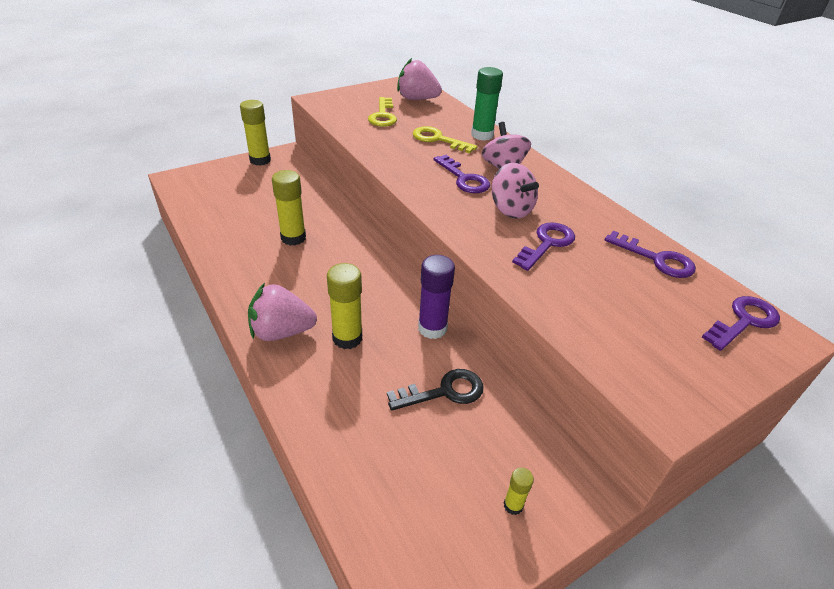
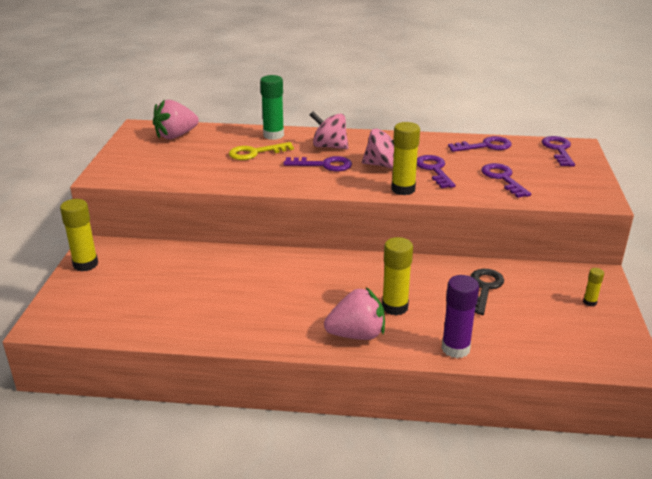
camera: 50 degrees left, 10 degrees down
(281, 332) = (356, 335): pink strawberry -> pink strawberry turned 135 degrees counterclockwise
(293, 238) = (240, 289): yellow glue stick -> yellow glue stick (403, 189)
(383, 116) = (181, 159): yellow key -> none
(432, 328) = (421, 268): purple glue stick -> purple glue stick (455, 348)
(598, 299) = (503, 178): none -> purple key

